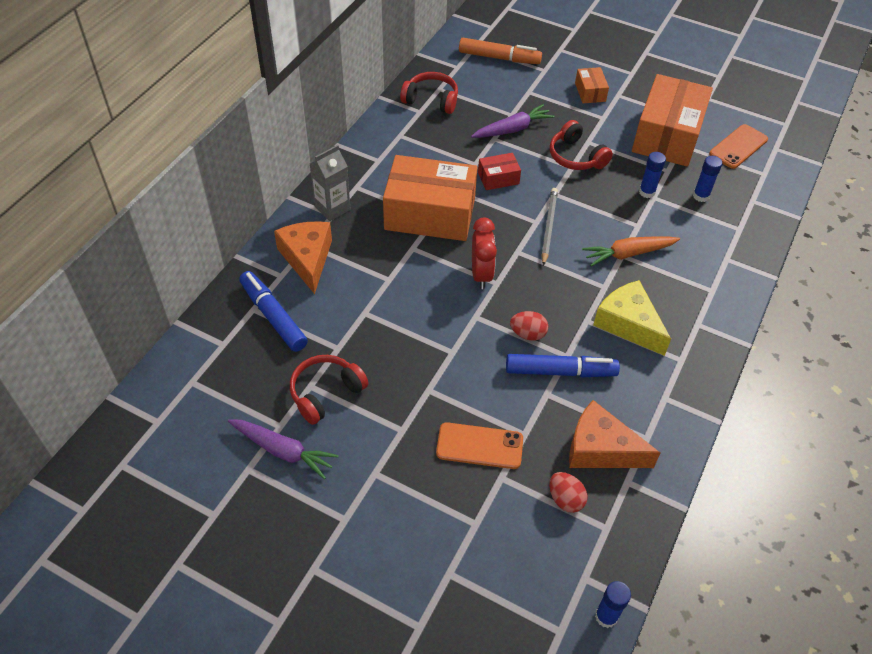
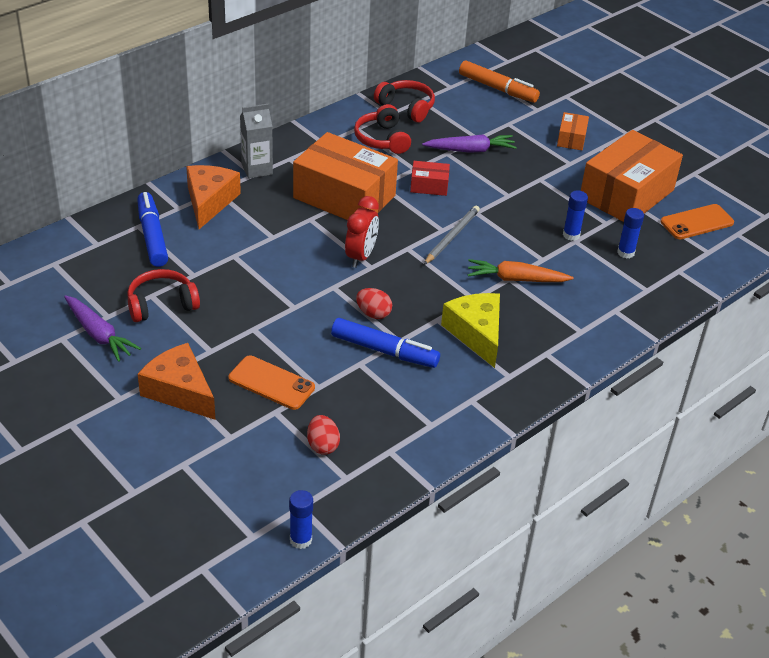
camera: 20 degrees right, 10 degrees down
(576, 157) = (519, 188): red headphones -> red headphones (382, 139)
(600, 449) = (381, 419): orange cheese -> orange cheese (179, 391)

